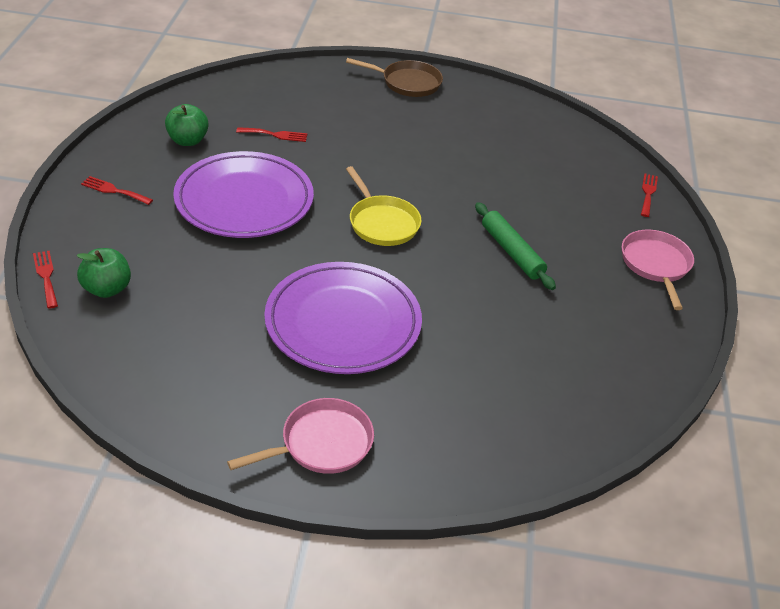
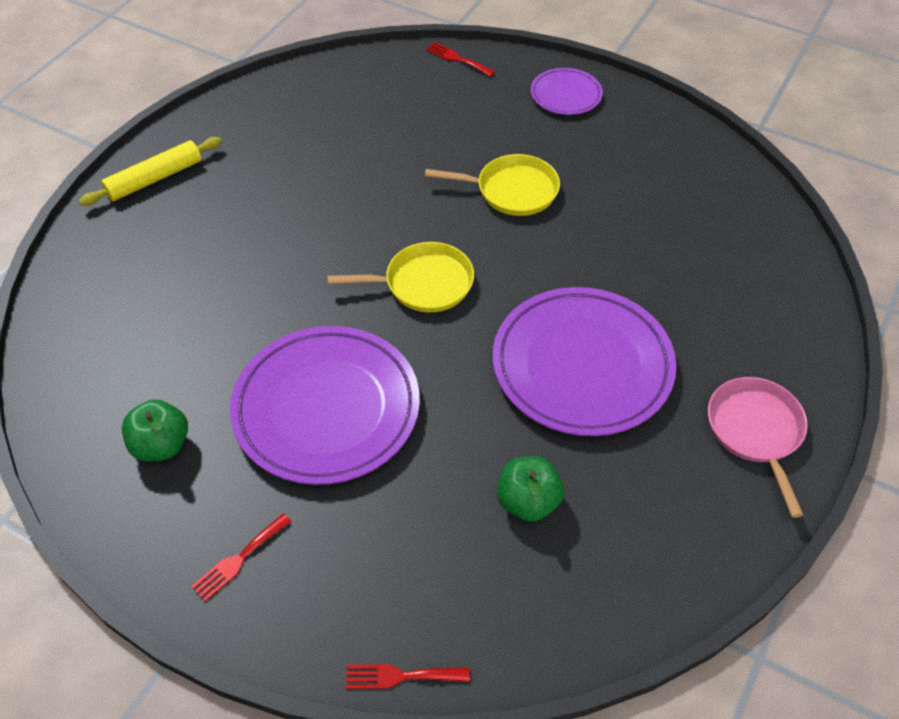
camera: 65 degrees left, 10 degrees up
(107, 289) = (451, 601): green apple -> green apple (528, 501)
(275, 135) = (198, 342): red fork -> none
(407, 83) = (155, 179): brown pan -> yellow rolling pin
(512, 252) = (512, 190): green rolling pin -> yellow pan
(656, 265) = (566, 95): pink pan -> purple plate

